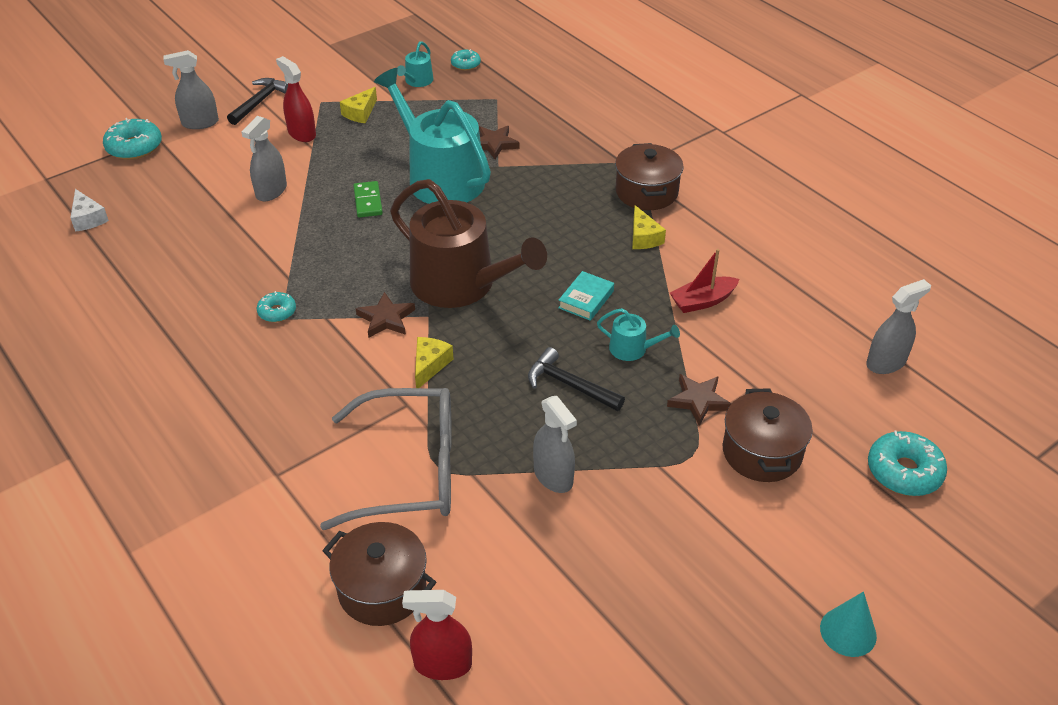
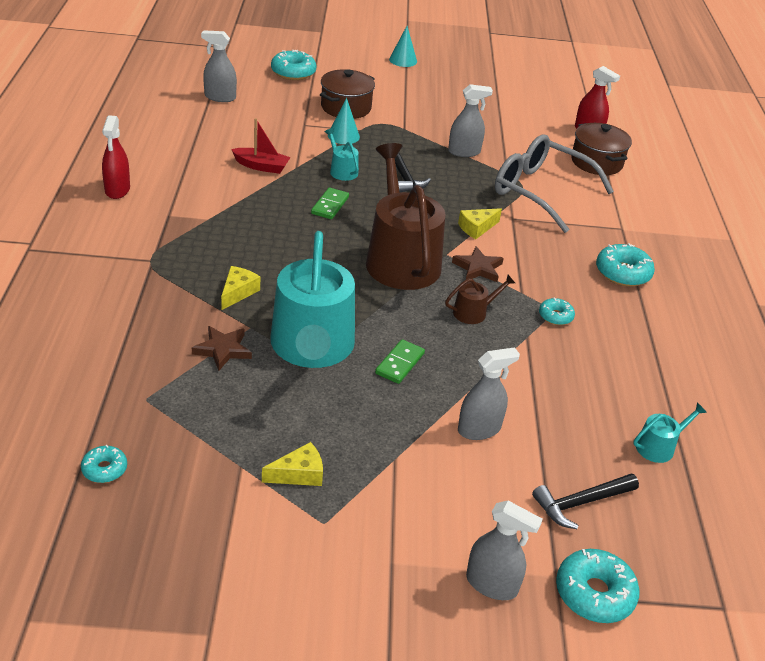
camera: 145 degrees left, 5 degrees down
(88, 218) = (687, 511): white cheese -> none
(240, 405) = (622, 273): none -> turquoise donut
(259, 102) = (394, 573): black hammer -> black hammer (581, 503)
(302, 133) = (388, 486): red spray bottle -> red spray bottle (117, 190)
(351, 273) = (474, 312): none -> brown watering can
(417, 81) = (187, 480): turquoise watering can -> turquoise watering can (659, 446)
(553, 476) = (464, 152): grey spray bottle -> grey spray bottle turned 75 degrees clockwise
(586, 299) = (330, 205): turquoise book -> green domino
(643, 237) = (232, 214): yellow cheese -> yellow cheese (238, 292)
(646, 192) = (175, 238): brown pot -> none
(698, 401) = (343, 136): brown star -> turquoise cone

